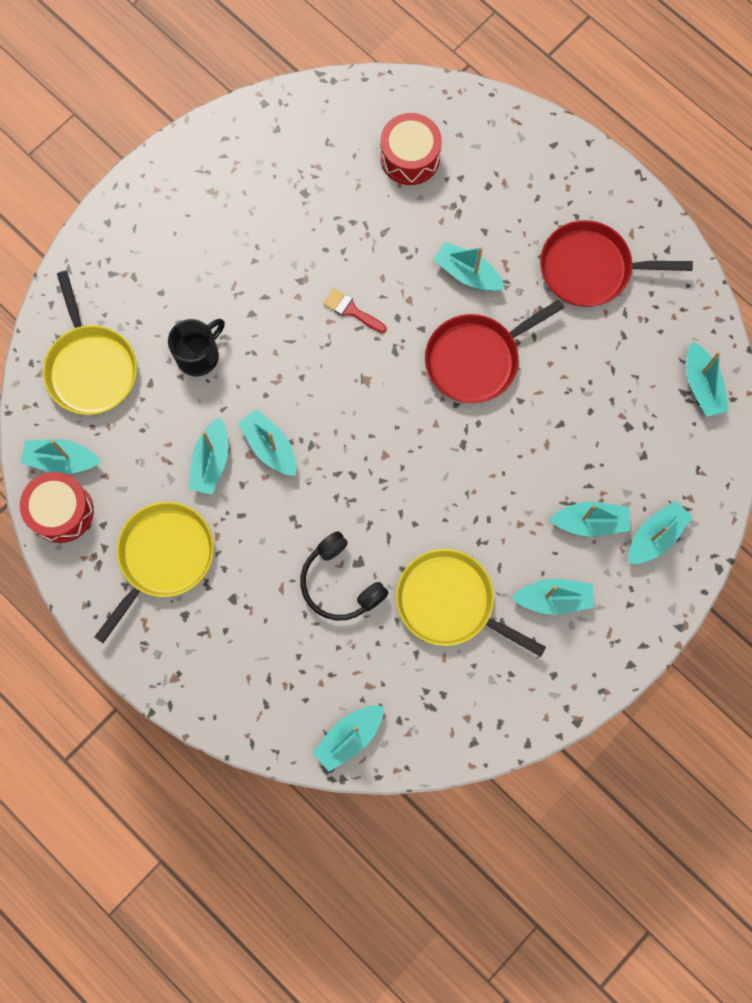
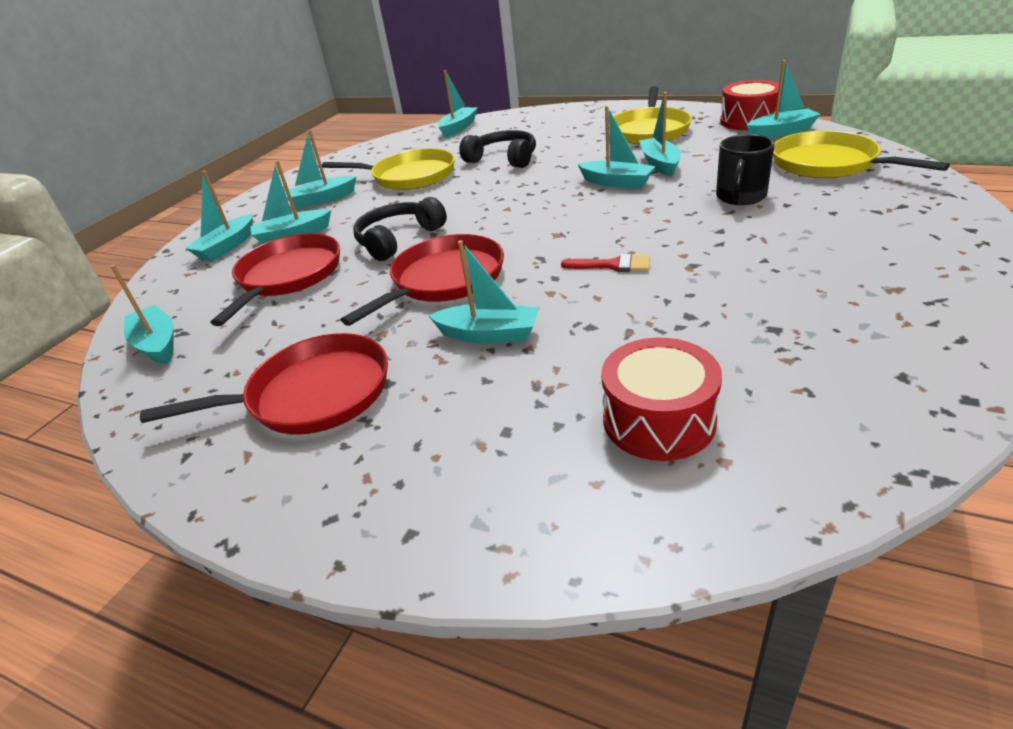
camera: 165 degrees right, 40 degrees down
(495, 452) = (398, 239): none -> black headphones
(598, 438) = (288, 276): none -> red pan

